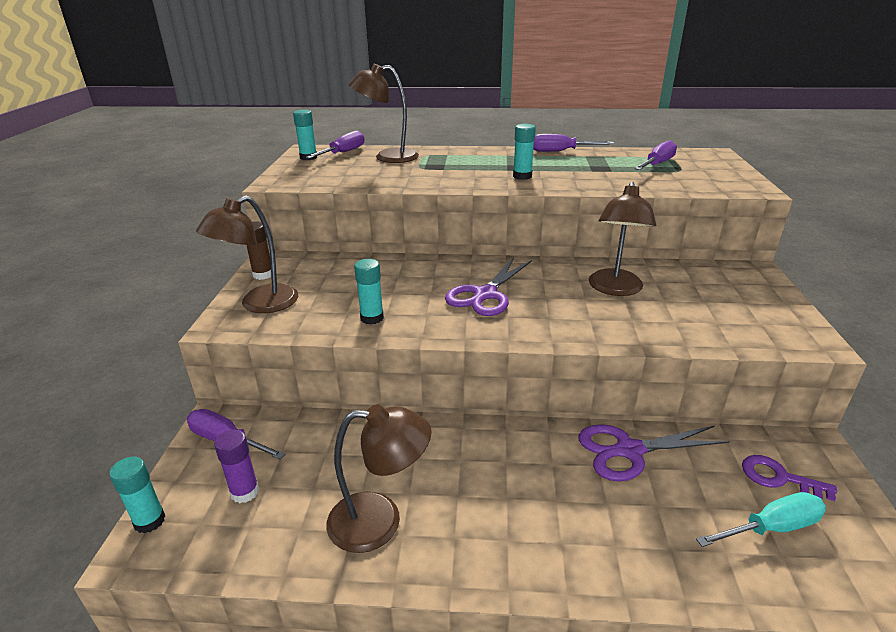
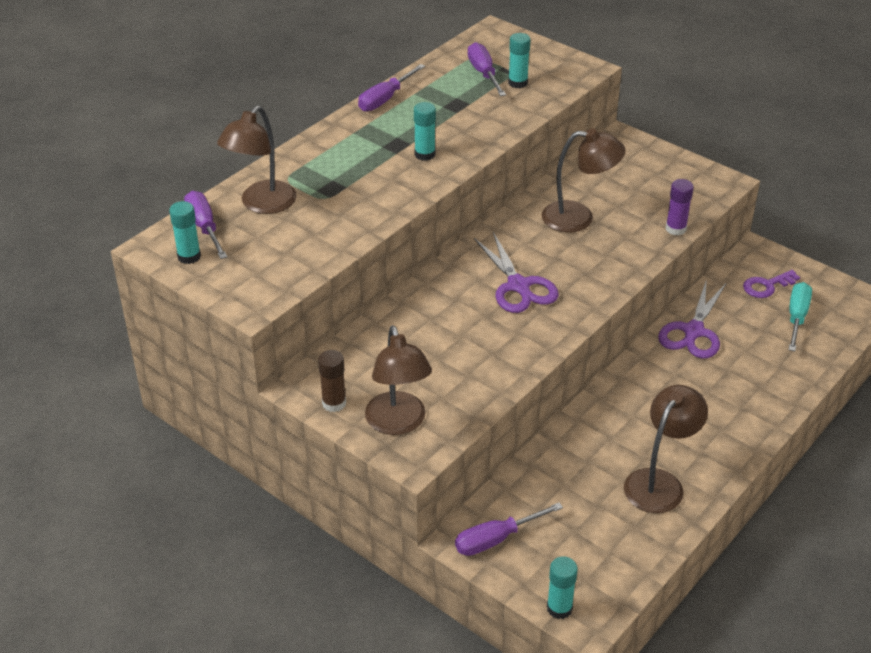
camera: 55 degrees left, 10 degrees up
(245, 492) = (571, 545): purple glue stick -> purple glue stick (675, 229)
(372, 318) = (493, 364): turquoise glue stick -> turquoise glue stick (518, 83)
(615, 289) = (579, 218): brown lamp -> brown lamp turned 45 degrees counterclockwise

